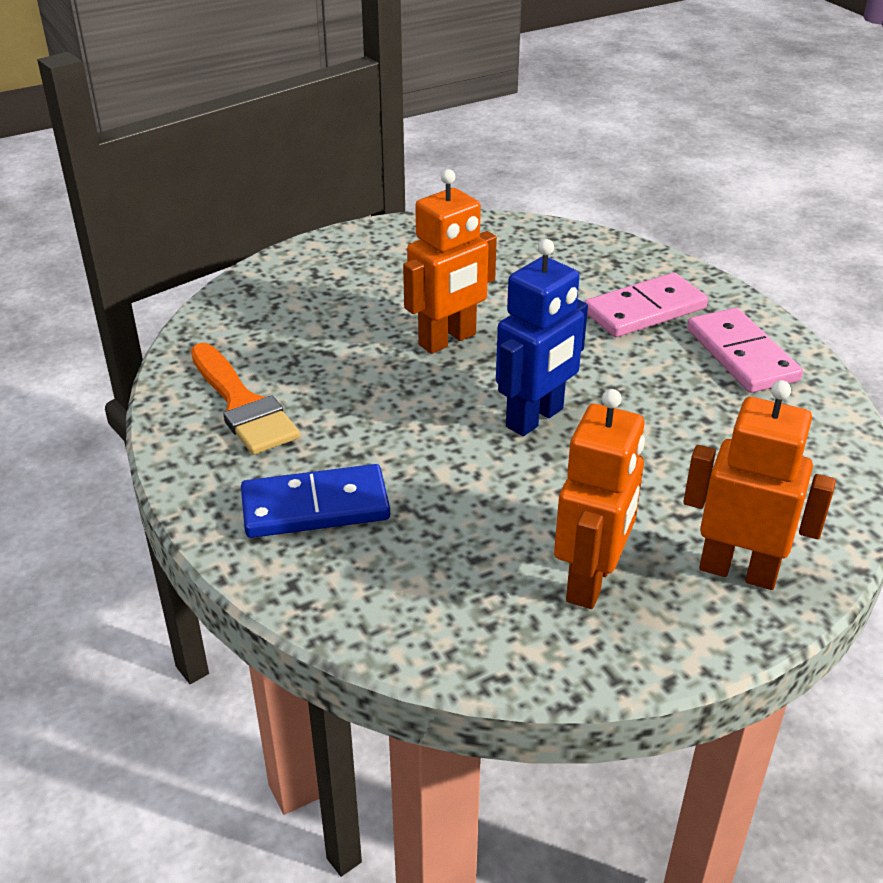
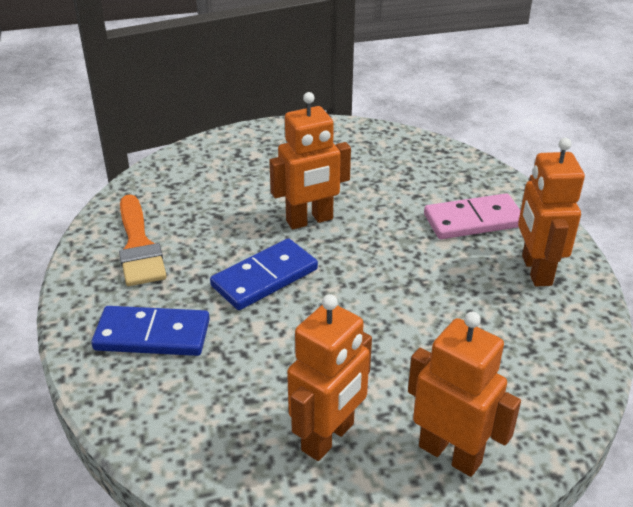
camera: 15 degrees right, 0 degrees up
(424, 415) = (264, 277): none -> blue domino
(535, 418) = (347, 295): blue robot -> none
(741, 355) = (536, 270): pink domino -> orange robot

